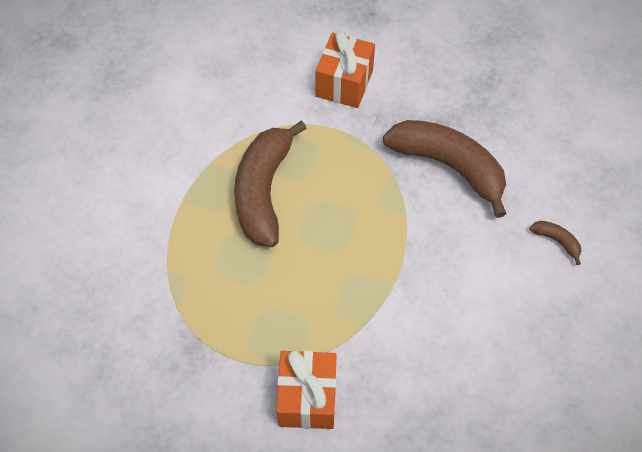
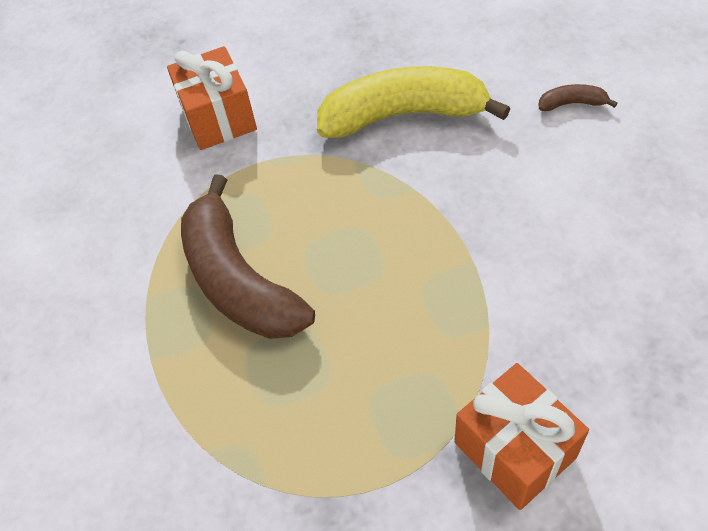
camera: 35 degrees left, 5 degrees down
(448, 166) = (403, 115): brown banana -> yellow banana

